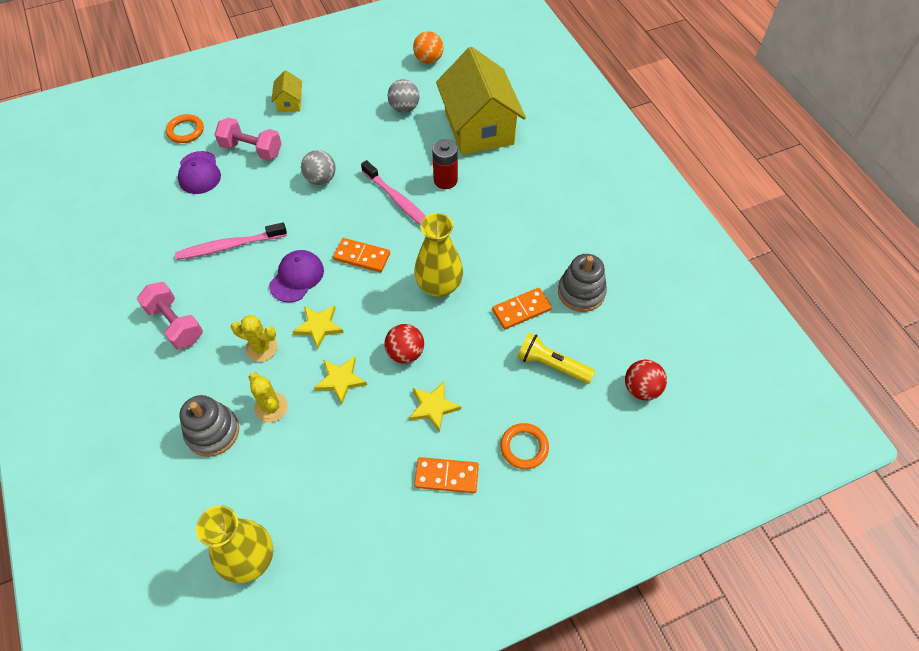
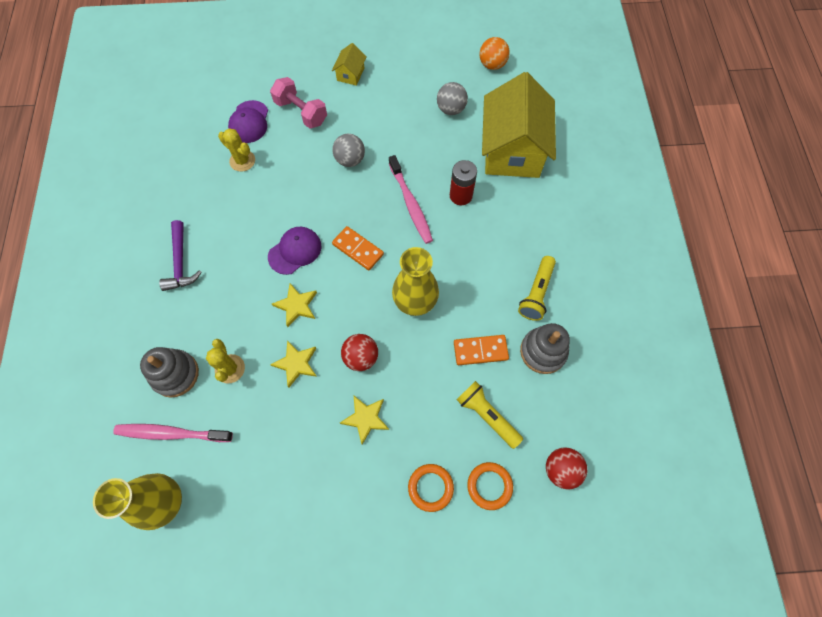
camera: 20 degrees right, 10 degrees up
(175, 324) = (180, 262): pink dumbbell -> purple hammer
(185, 131) = (252, 77): orange ring -> orange ring (489, 486)
(229, 246) = (249, 202): pink toothbrush -> pink toothbrush (171, 433)
(261, 348) = (242, 309): yellow cactus -> yellow cactus (242, 161)
(446, 476) = (352, 489): orange domino -> none
(553, 243) = (536, 293): none -> yellow flashlight

